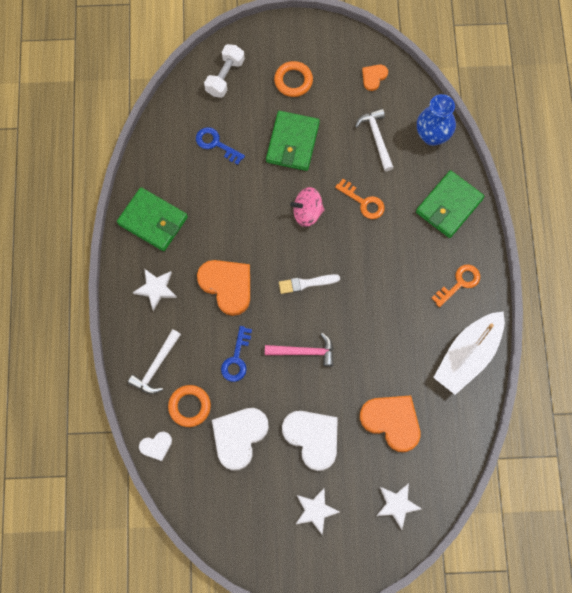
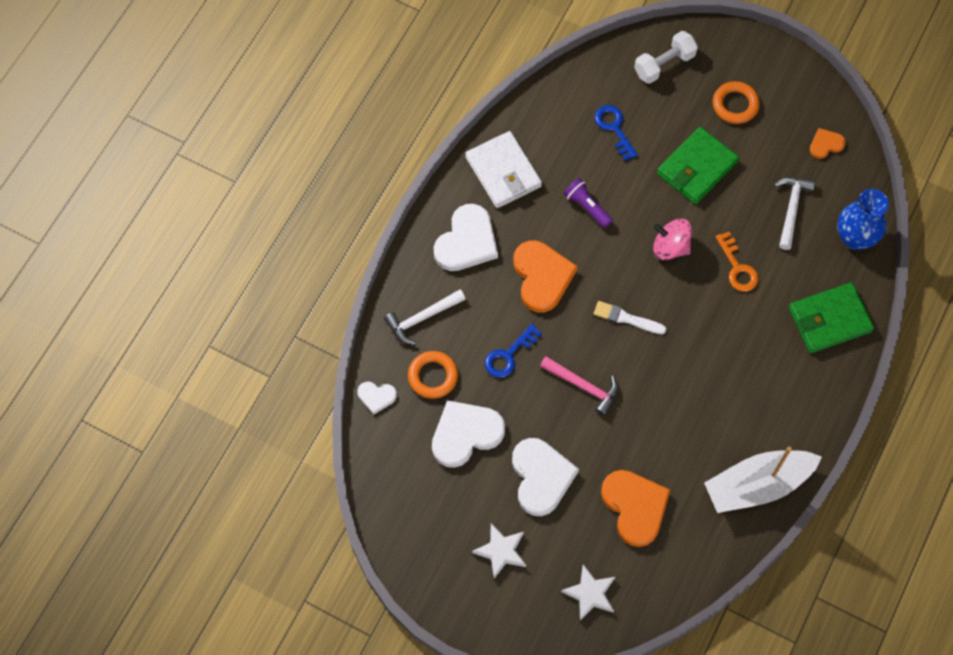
camera: 30 degrees right, 5 degrees down
(153, 221) = (503, 172): green wallet -> white wallet
(156, 289) = (466, 241): white star -> white heart
(230, 214) = (587, 207): none -> purple flashlight
(459, 283) = (793, 405): orange key -> none

